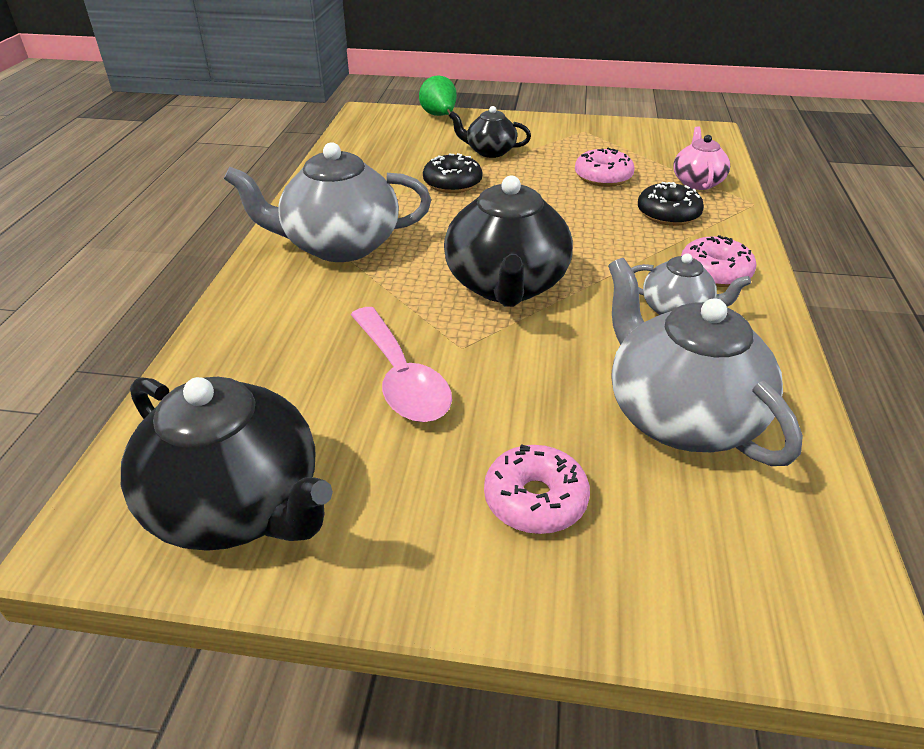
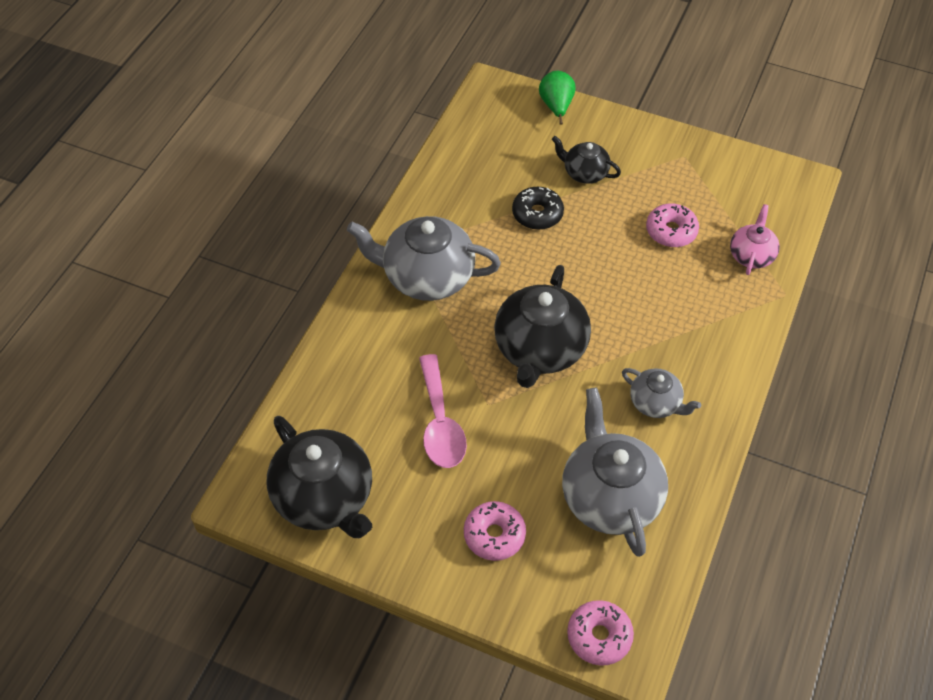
camera: 15 degrees right, 15 degrees up
(668, 214) = (704, 293): black donut -> none
(715, 272) = (706, 370): pink donut -> pink donut (599, 636)

